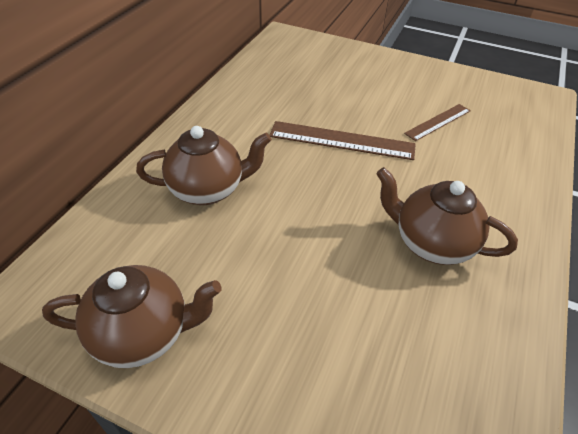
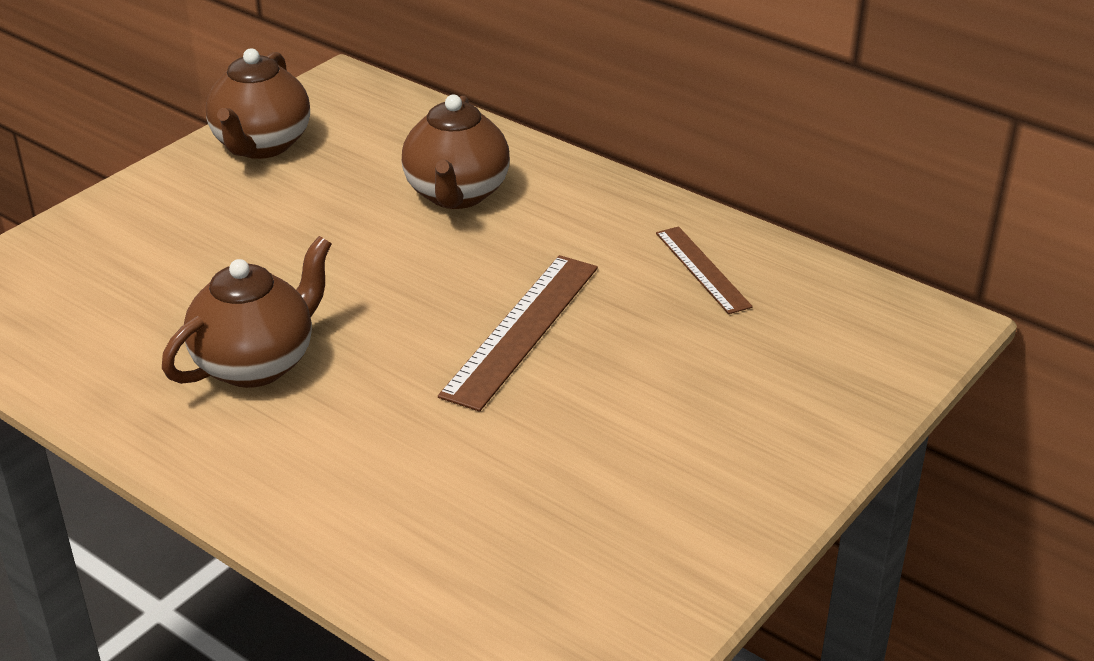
camera: 105 degrees right, 10 degrees down
(438, 122) = (536, 464): brown ruler -> brown ruler (702, 269)

